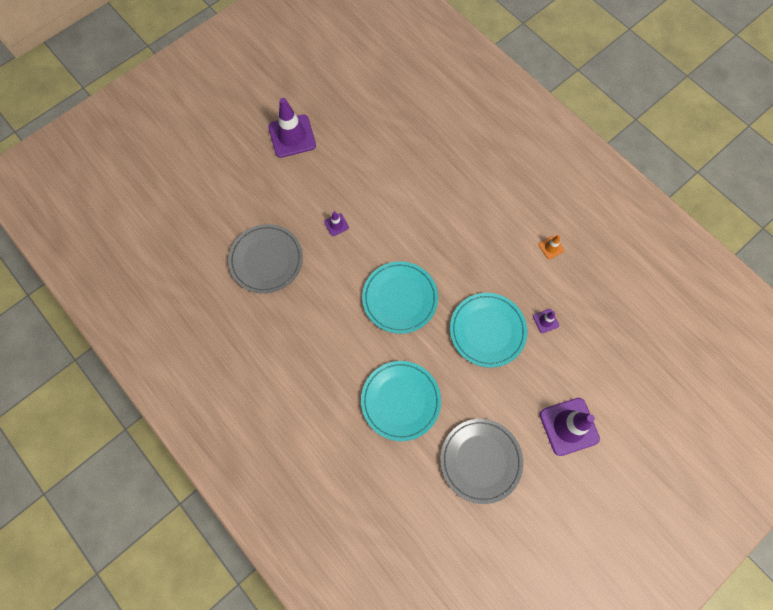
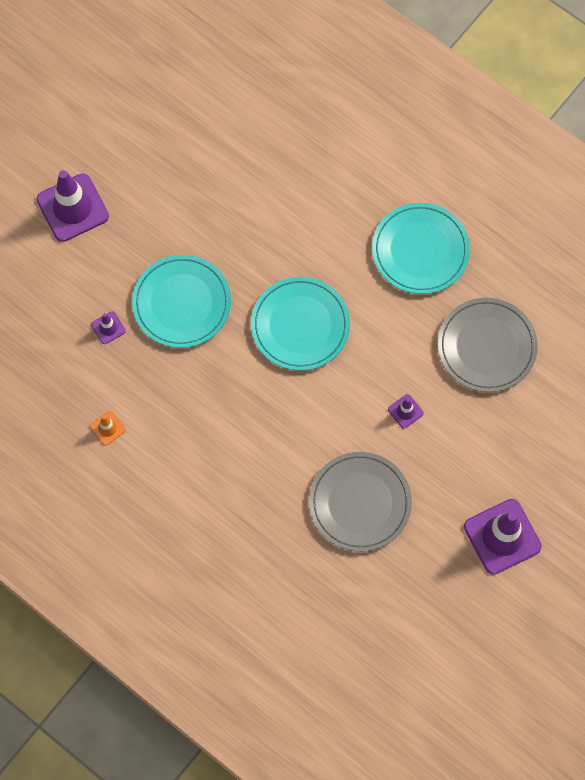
camera: 170 degrees right, 0 degrees up
(400, 401) = (277, 203): turquoise plate -> turquoise plate (420, 250)
(480, 460) = (173, 155): grey plate -> grey plate (360, 503)

